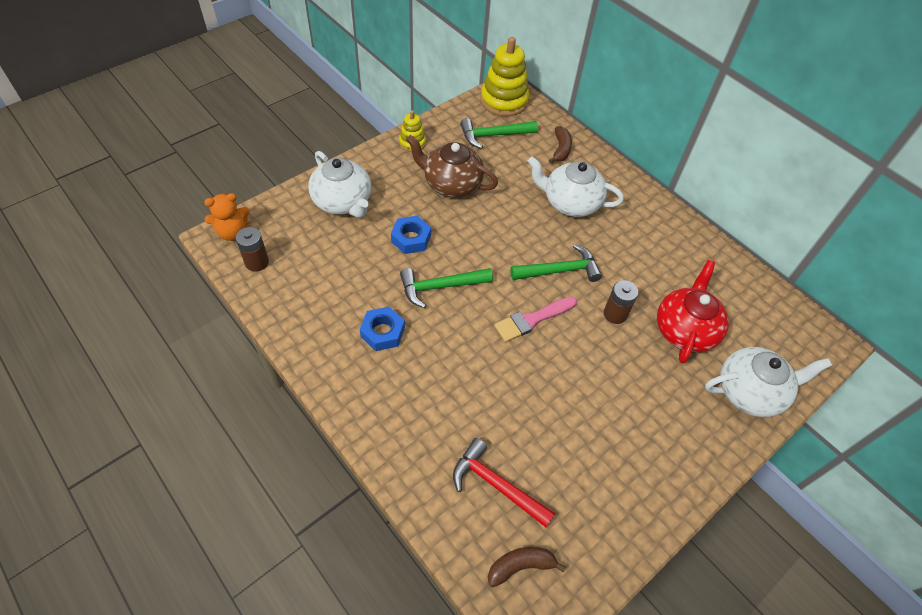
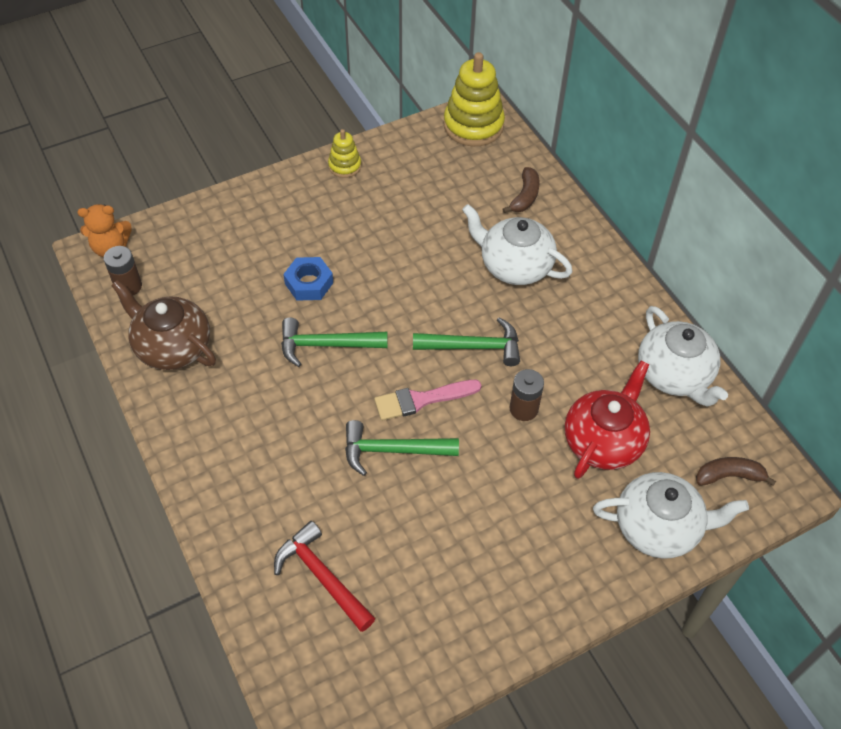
camera: 15 degrees right, 0 degrees up
(343, 202) = (243, 229): white teapot -> white teapot (674, 375)
(382, 332) = (245, 387): blue nut -> none
(451, 184) = (376, 223): brown teapot -> brown teapot (172, 347)
(494, 135) = (446, 169): green hammer -> green hammer (393, 450)
(520, 566) = (321, 666): brown banana -> brown banana (729, 476)

